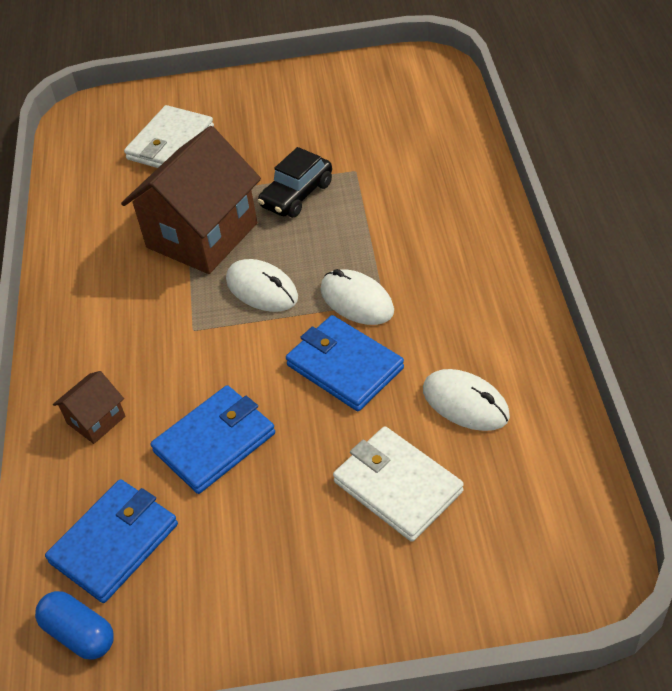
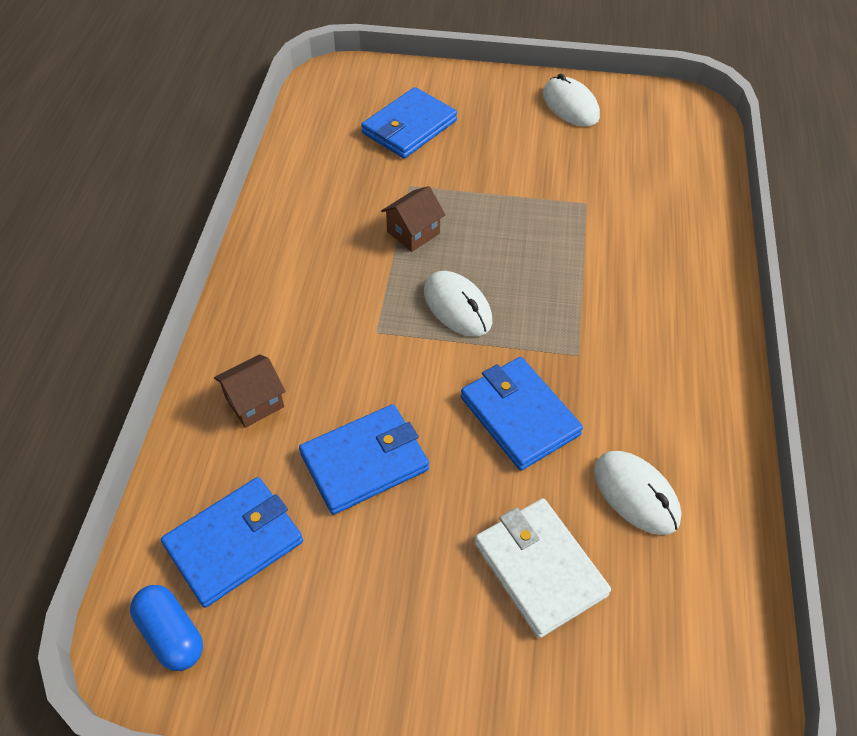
camera: 10 degrees right, 5 degrees up
(170, 143) = (409, 127): white wallet -> blue wallet
(202, 235) = (413, 232): brown house -> brown house, size x0.45
(297, 195) = (519, 214): black car -> none
(356, 300) = (551, 346): white mouse -> white mouse (570, 105)

